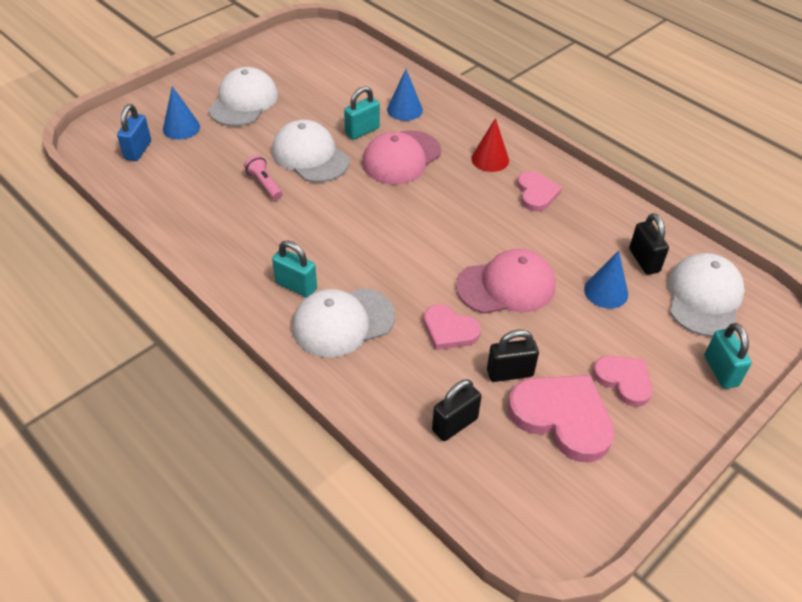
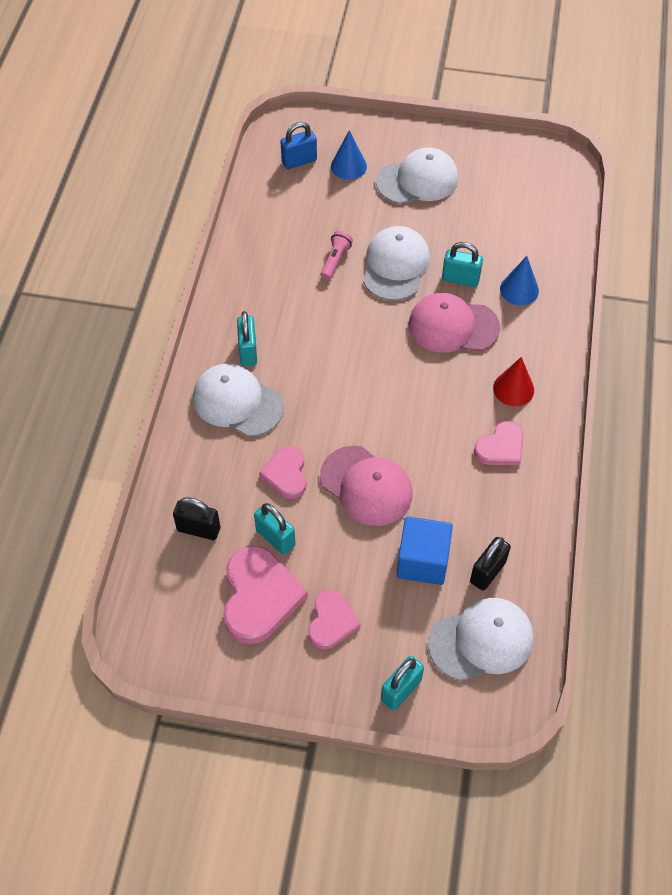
camera: 55 degrees right, 10 degrees up
(510, 373) = (275, 538): black padlock -> turquoise padlock
(606, 291) = (422, 561): blue cone -> blue cube

